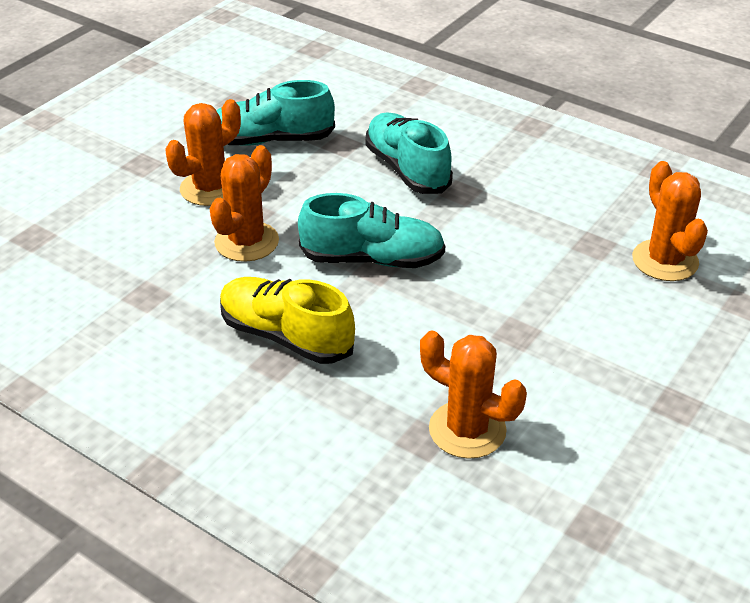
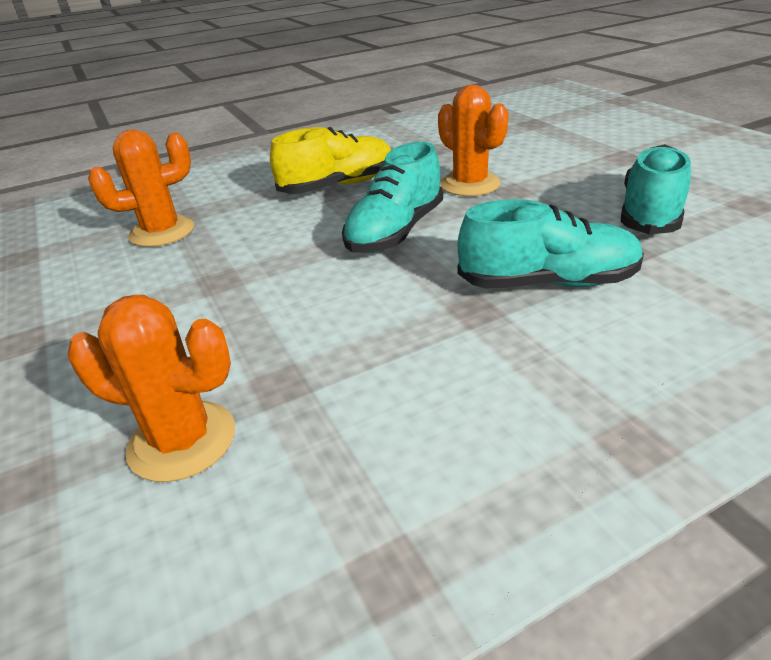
camera: 120 degrees right, 5 degrees down
(210, 188) = (565, 178): orange cactus -> none

